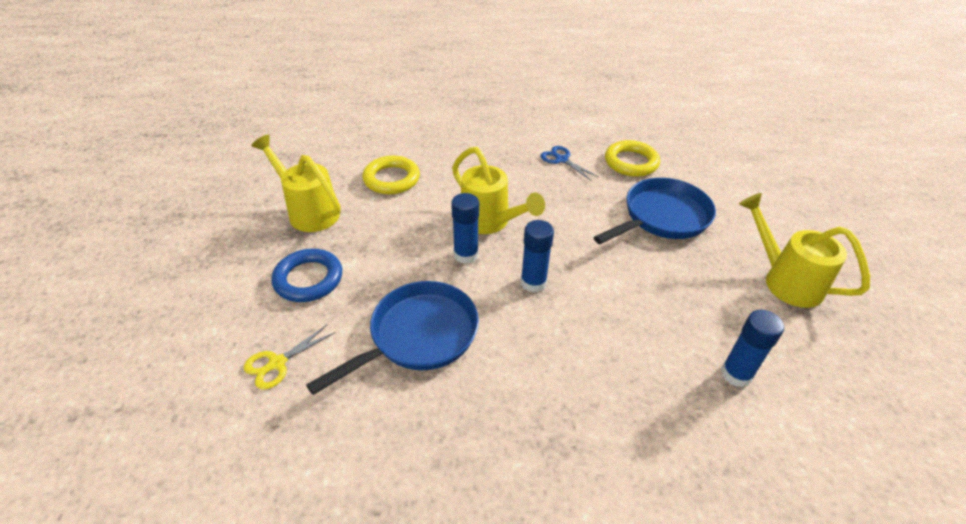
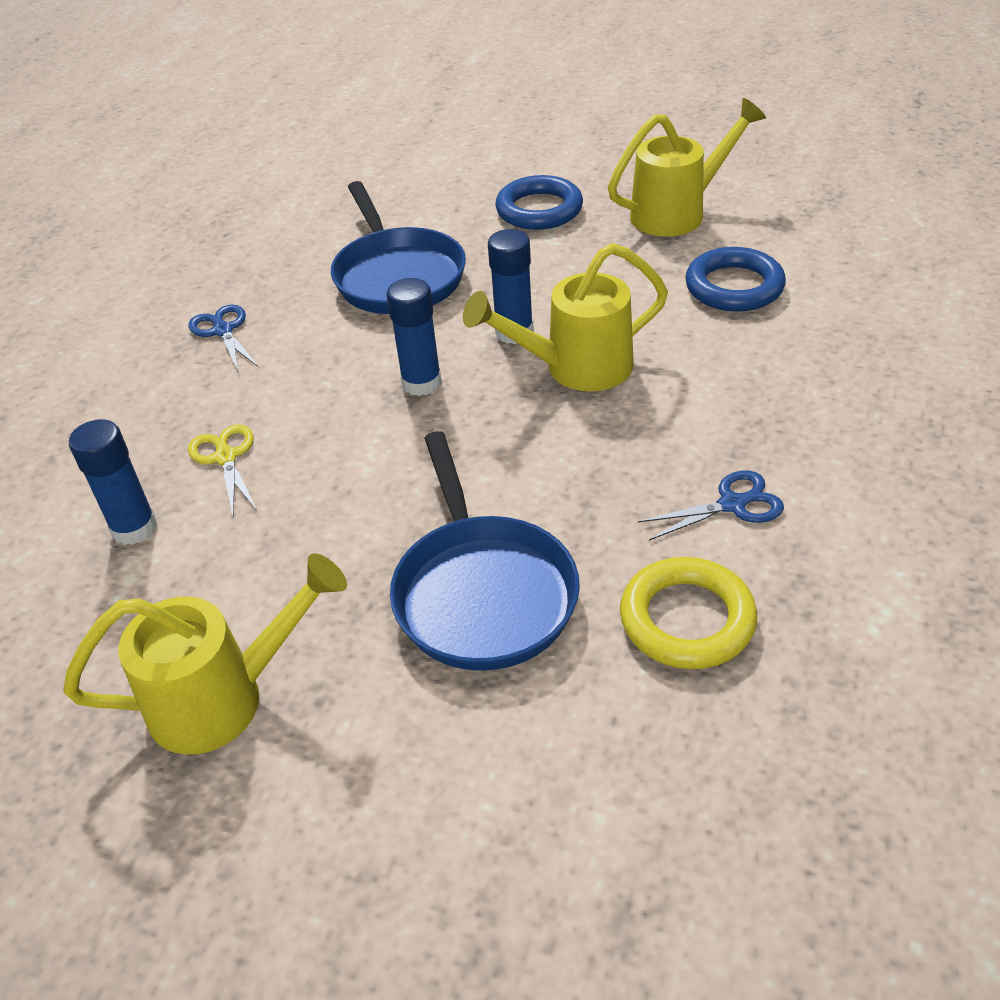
camera: 115 degrees right, 0 degrees up
(277, 363) = (424, 190): yellow scissors -> yellow scissors (225, 457)
(391, 179) = (734, 287): yellow ring -> blue ring
(529, 428) = (223, 331): none -> blue scissors

